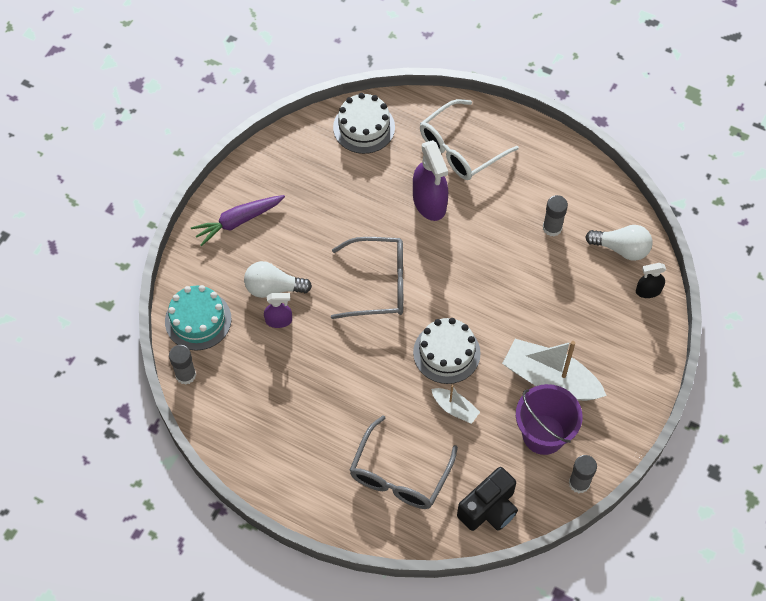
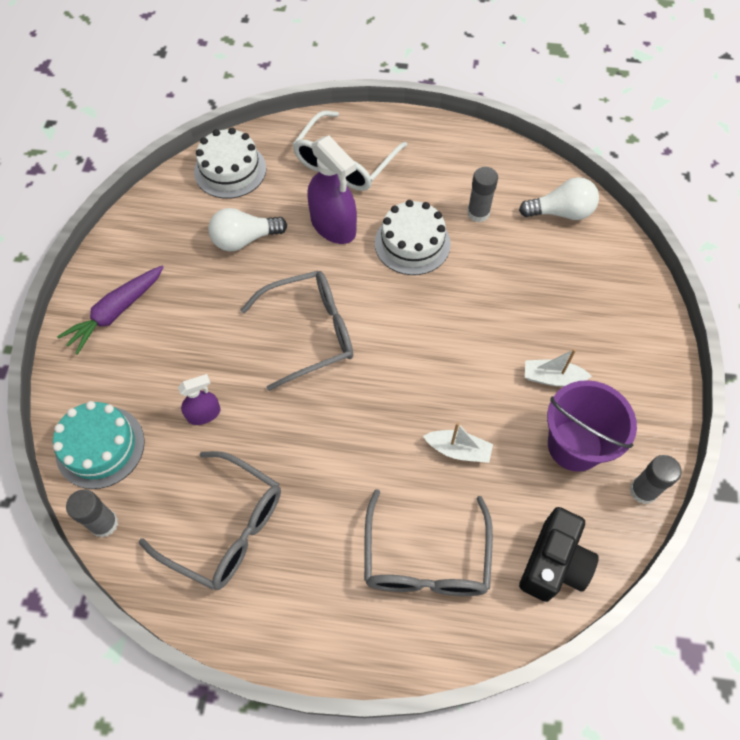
camera: 20 degrees left, 0 degrees up
(267, 405) = (224, 527): none -> grey glasses
(273, 288) = (184, 377): white light bulb -> white light bulb (244, 239)
(446, 353) = (421, 386): white cake -> white cake (412, 243)
(550, 379) = (552, 378): white boat -> white boat, size x0.50
(648, 291) = (610, 247): black spray bottle -> none

